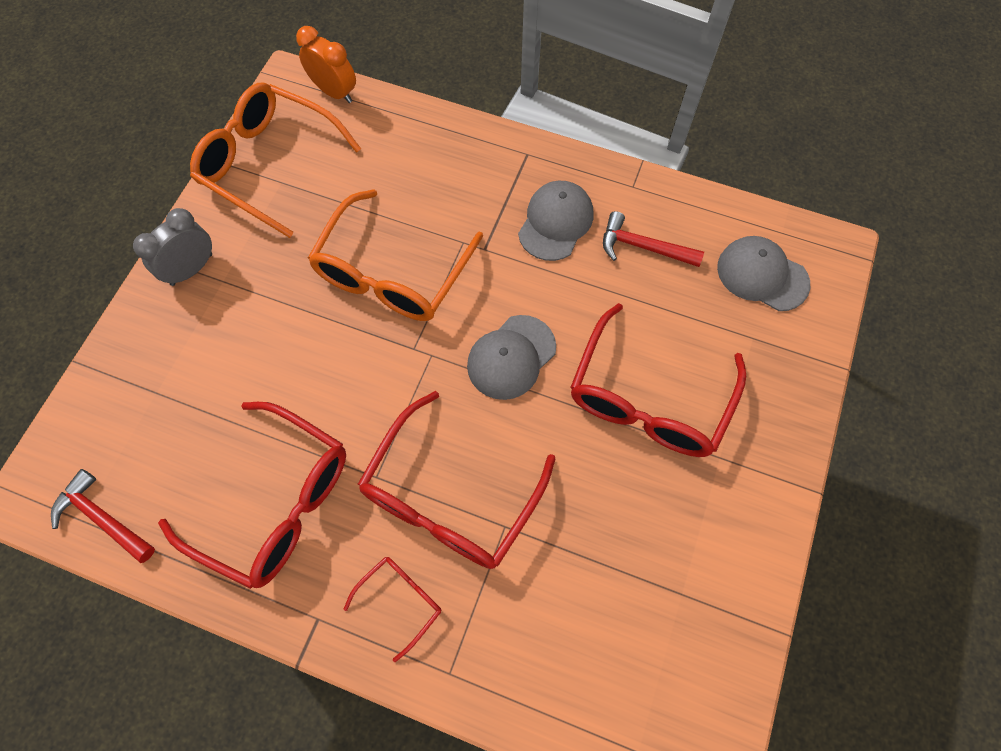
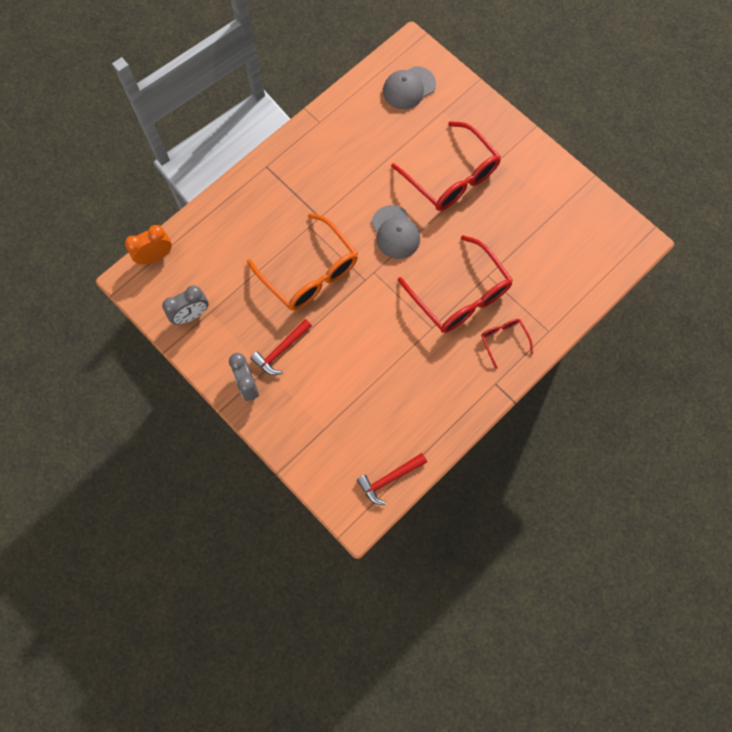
camera: 65 degrees left, 5 degrees up
(268, 164) = (191, 315): orange glasses -> grey clock
(276, 502) = (423, 384): red glasses -> none
(555, 222) = (322, 172): grey cap -> none
(643, 247) = (361, 136): red hammer -> red hammer (281, 351)

